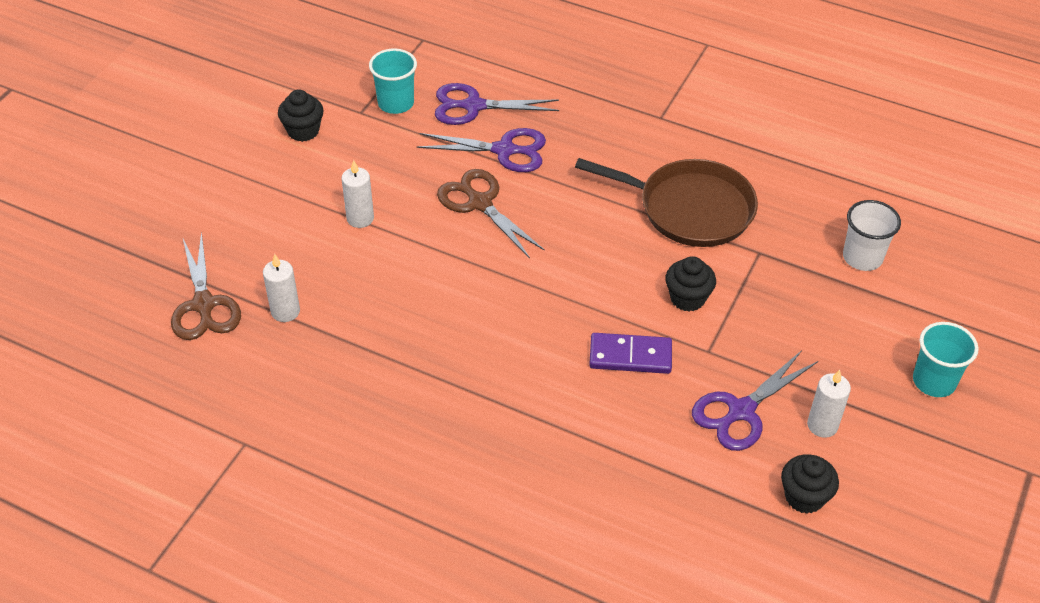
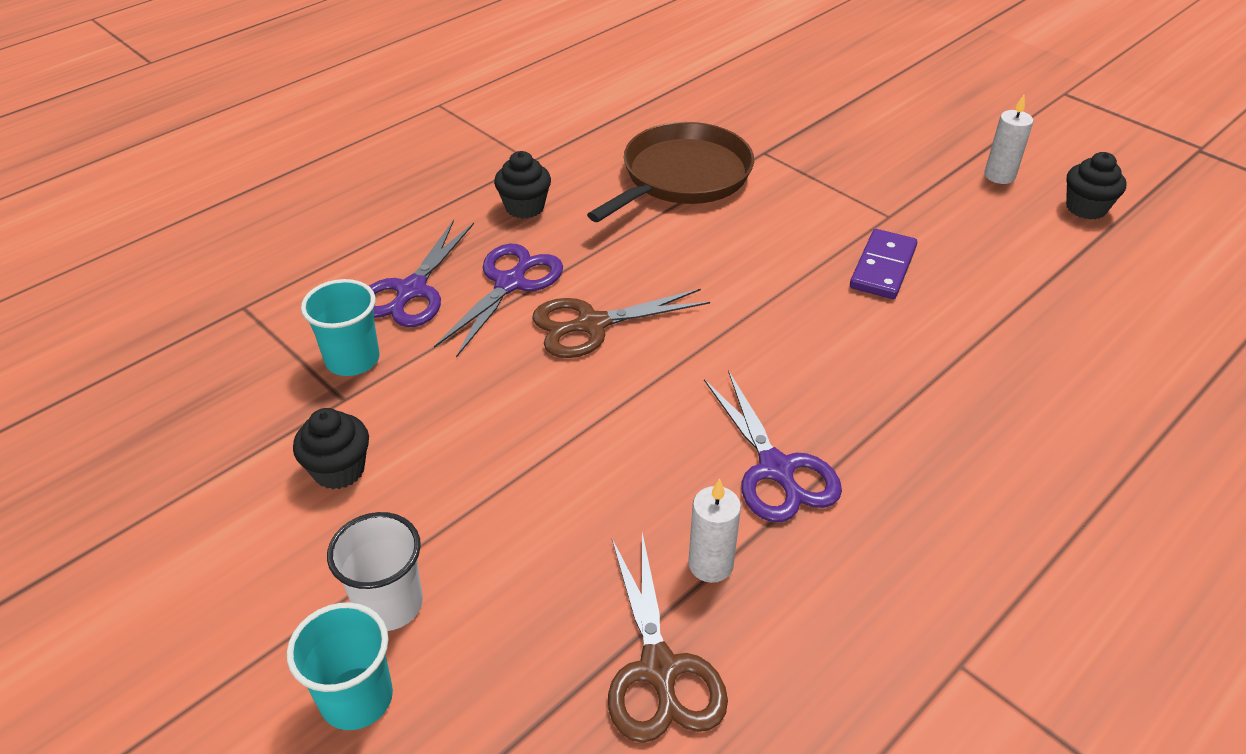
camera: 70 degrees left, 5 degrees down
(204, 305) = (659, 670): brown scissors -> brown scissors turned 75 degrees clockwise
(360, 218) = (560, 443): white candle -> none
(687, 298) = (811, 210): black cupcake -> black cupcake (524, 207)
(741, 411) = (974, 216): purple scissors -> purple scissors (776, 470)
(862, 257) = (795, 100): white cup -> white cup (389, 604)
(934, 381) = (957, 107): turquoise cup -> turquoise cup (356, 698)

